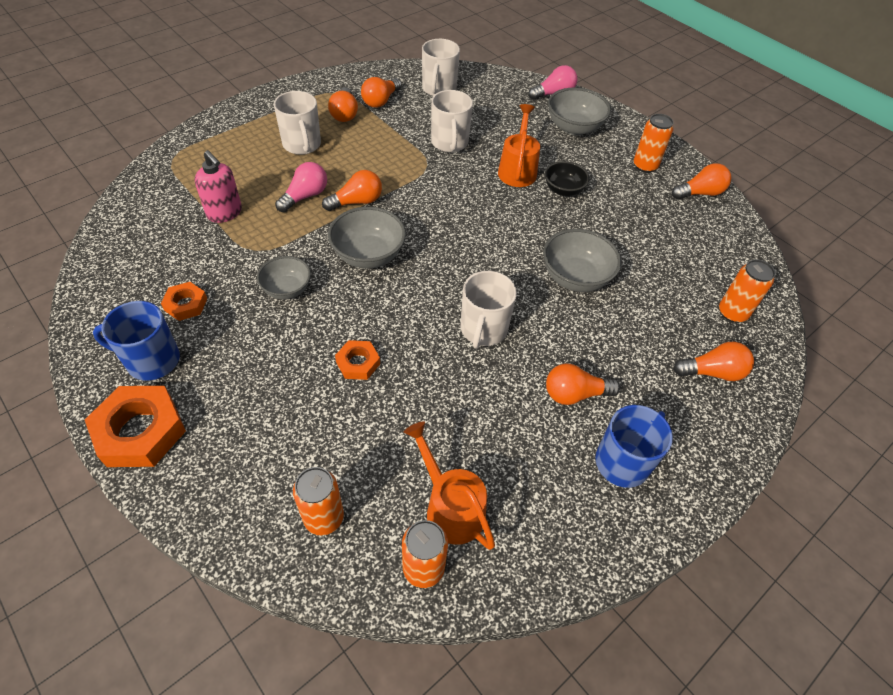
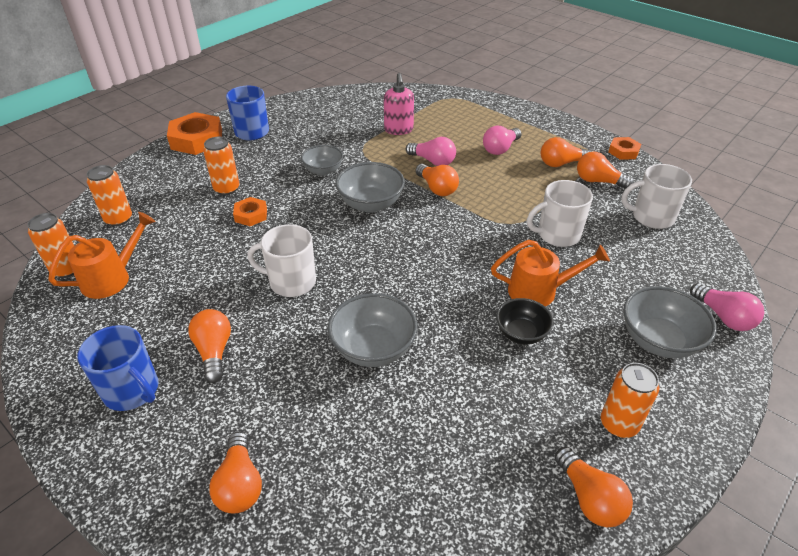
camera: 85 degrees right, 10 degrees down
(186, 304) = (302, 133): orange nut -> orange nut (623, 151)
(225, 213) = (398, 130): pink soap dispenser -> pink soap dispenser turned 45 degrees counterclockwise
(302, 145) = (500, 149): white mug -> pink light bulb
(732, 313) = (342, 520): orange can -> orange can (226, 189)

